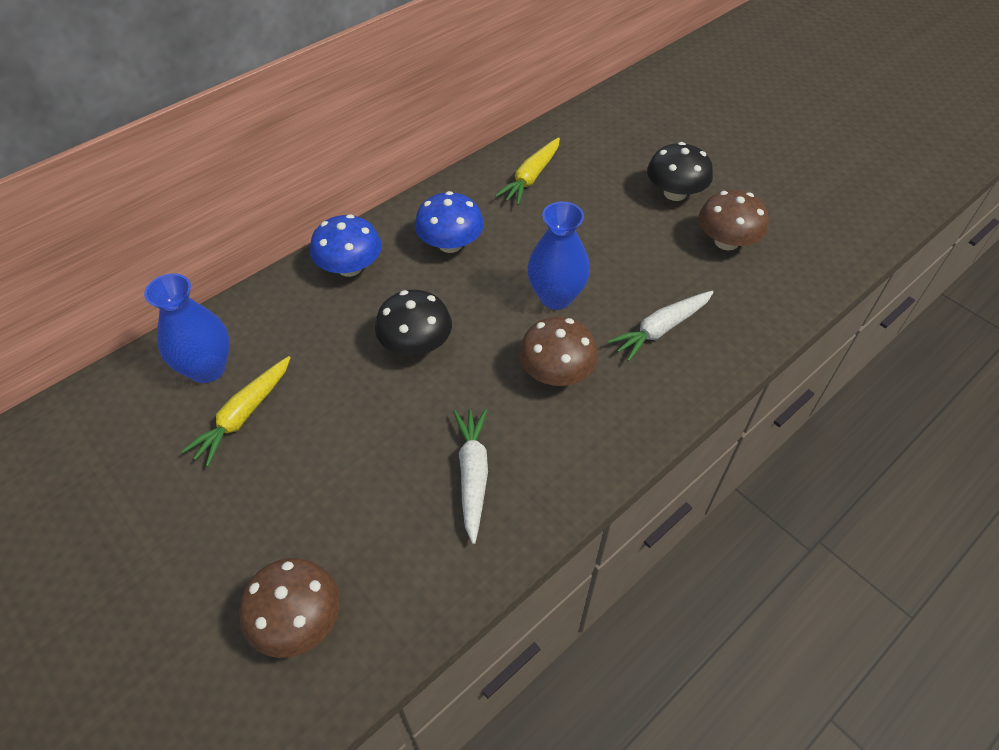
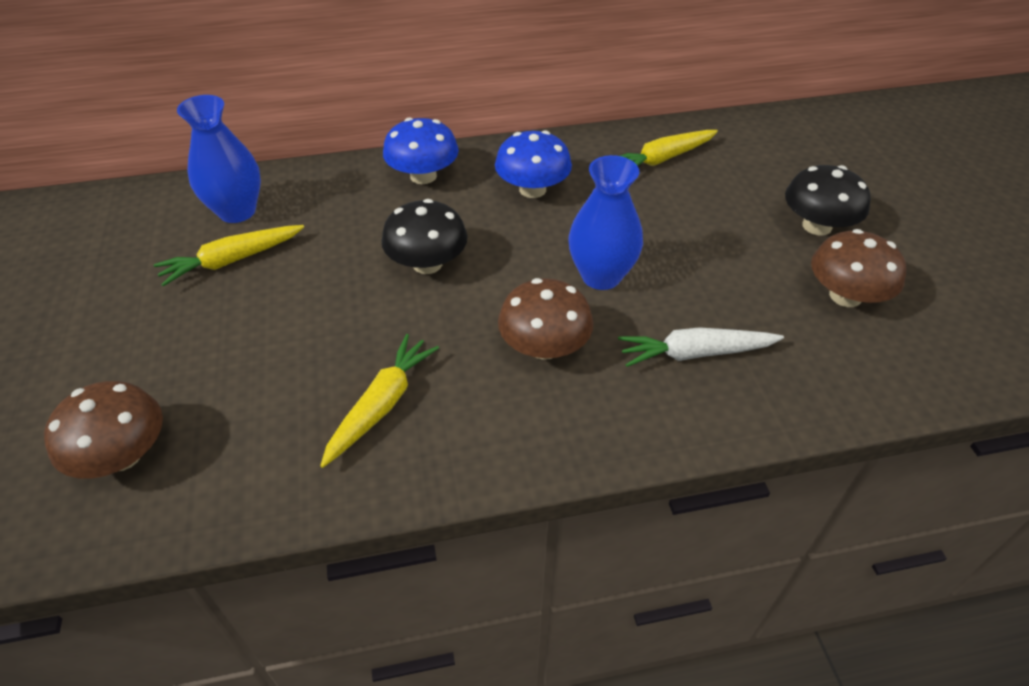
camera: 30 degrees right, 5 degrees down
(472, 475) = (382, 405): white carrot -> yellow carrot

